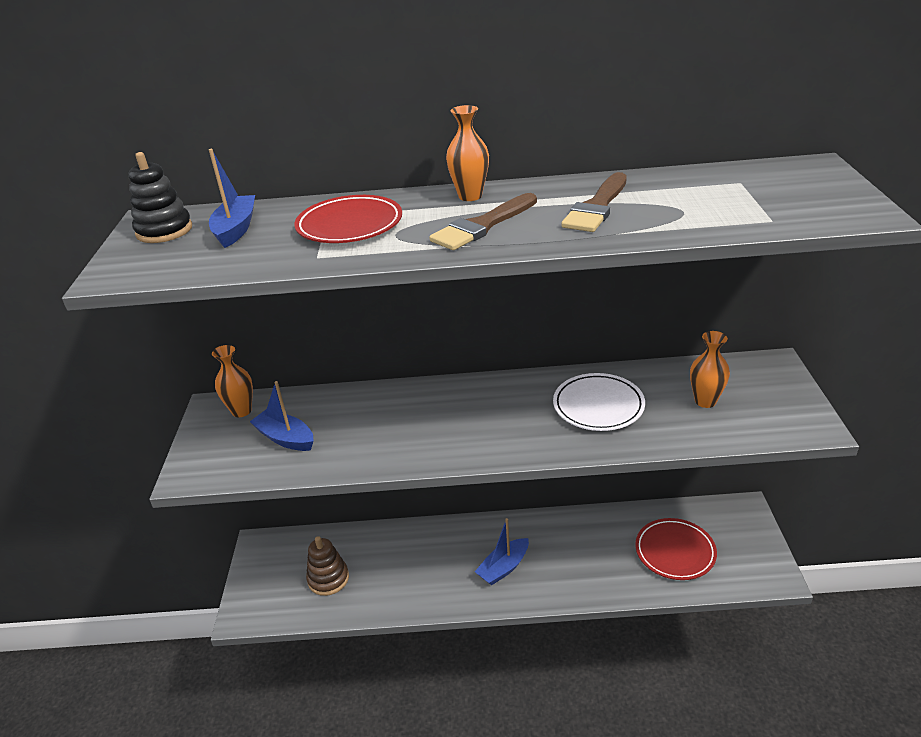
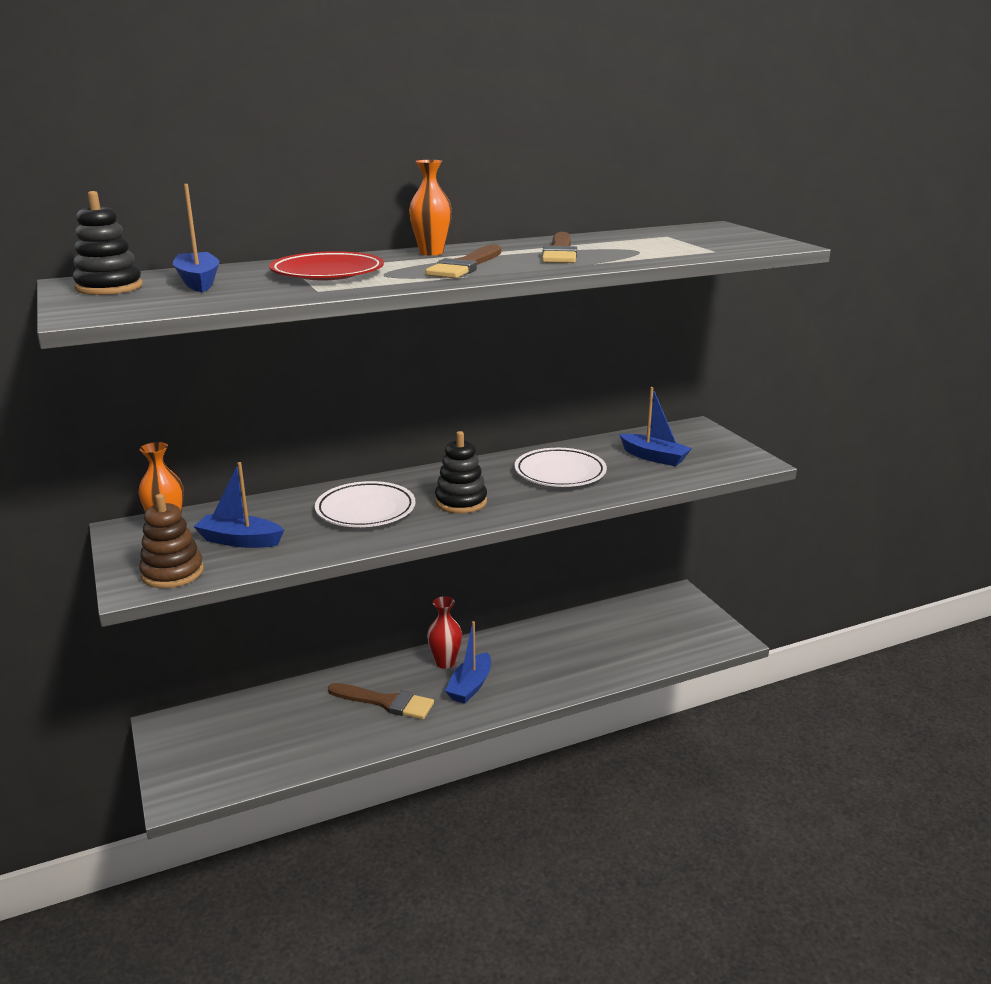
camera: 25 degrees left, 10 degrees down
(328, 579) = (272, 738): brown stacking toy -> brown stacking toy (172, 573)
(401, 422) = (365, 510): none -> white plate
(428, 566) = (386, 702): none -> brown brush
(486, 428) = (461, 502): none -> black stacking toy
(493, 536) = (445, 662): none -> red vase
(675, 552) = (633, 639): red plate -> none
(705, 401) = (654, 457): orange vase -> blue boat

